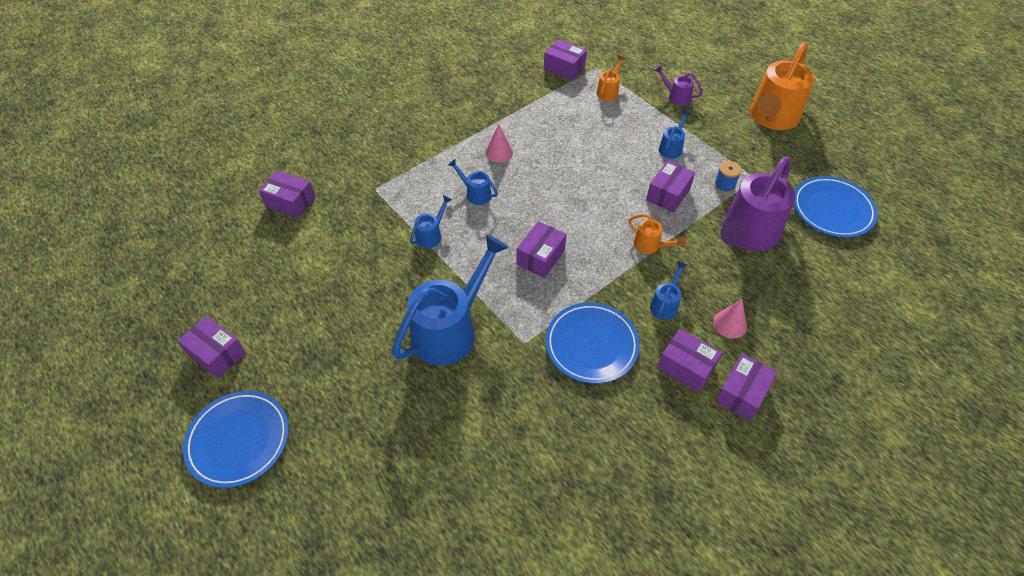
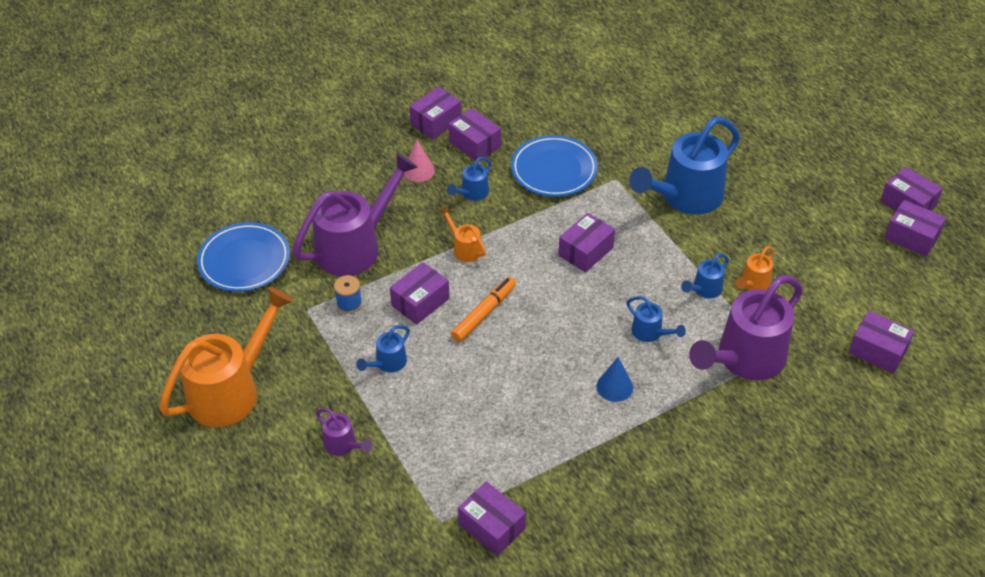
camera: 170 degrees left, 5 degrees down
(226, 314) = (911, 237): none -> purple box
(238, 440) = (865, 140): blue plate -> none
(400, 183) = (744, 359): none -> purple watering can
(499, 152) = (614, 386): pink cone -> blue cone
(609, 91) = (437, 469): orange watering can -> orange watering can (753, 284)
(613, 192) = (484, 313): none -> orange marker

